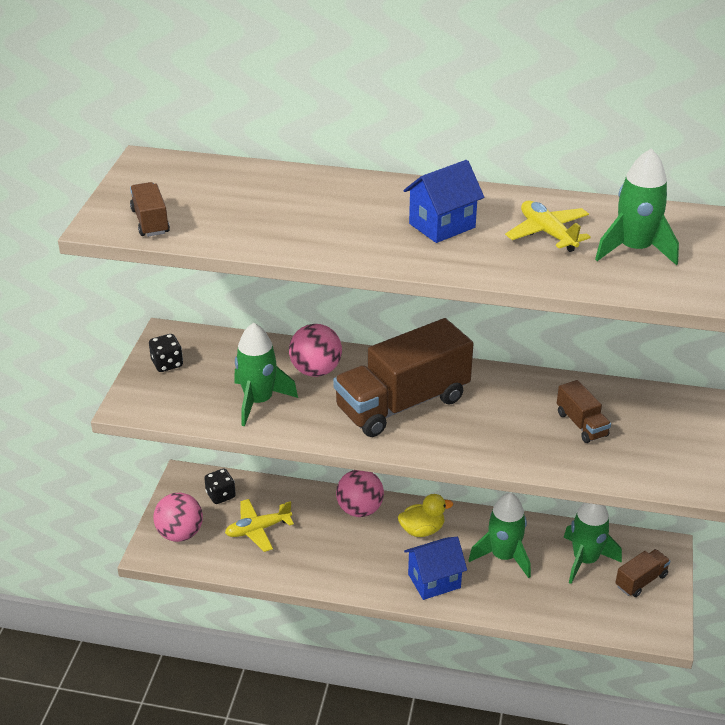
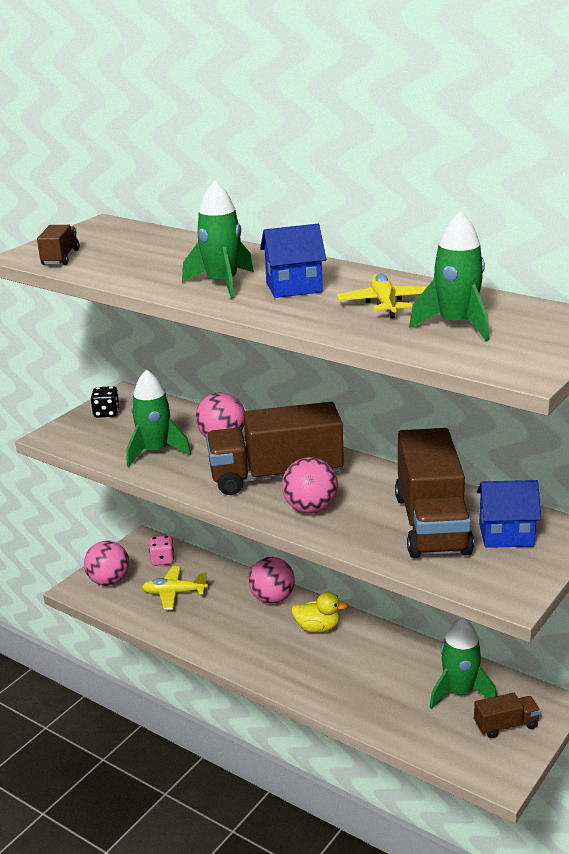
camera: 25 degrees right, 10 degrees down
(220, 495) = (162, 560): black dice -> pink dice
(434, 581) = (300, 672): blue house -> blue house (506, 535)
(462, 434) = (310, 509): none -> pink ball
(503, 556) = (379, 668): green rocket -> green rocket (222, 283)
(581, 424) = (431, 524): brown truck -> brown truck, size x2.18

